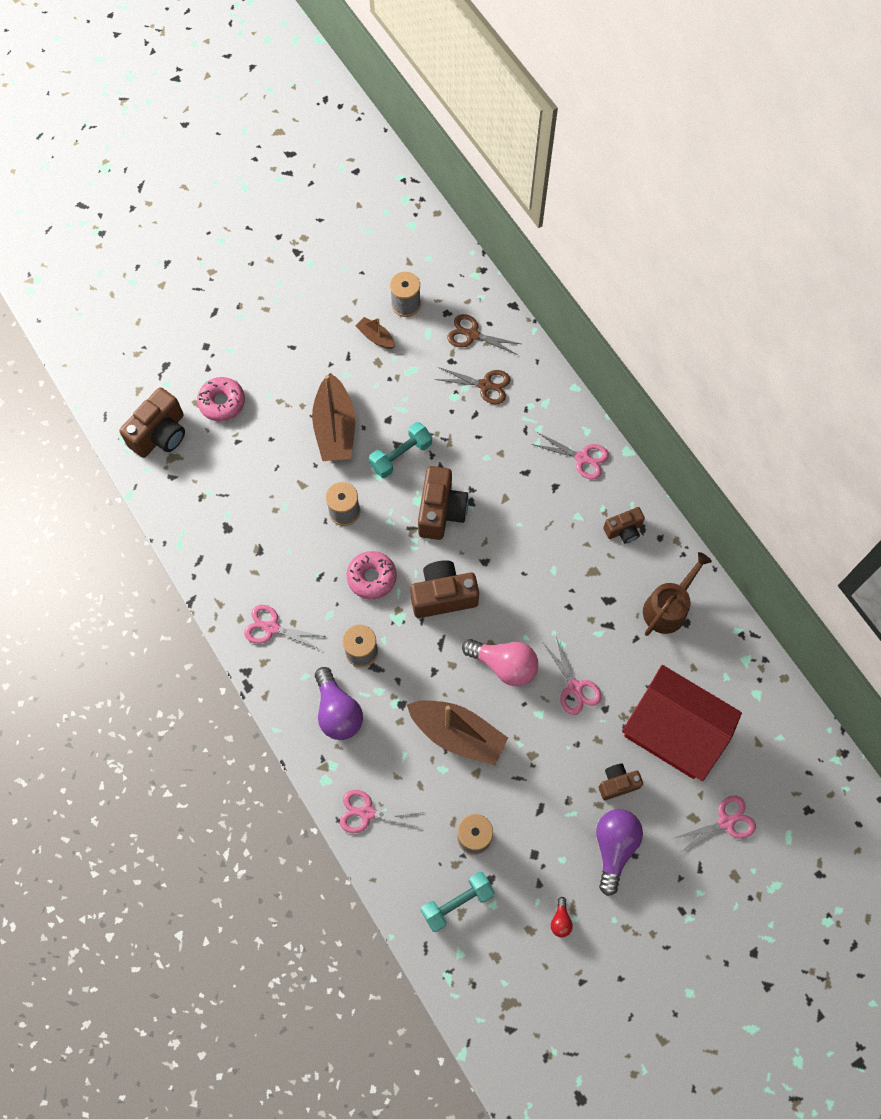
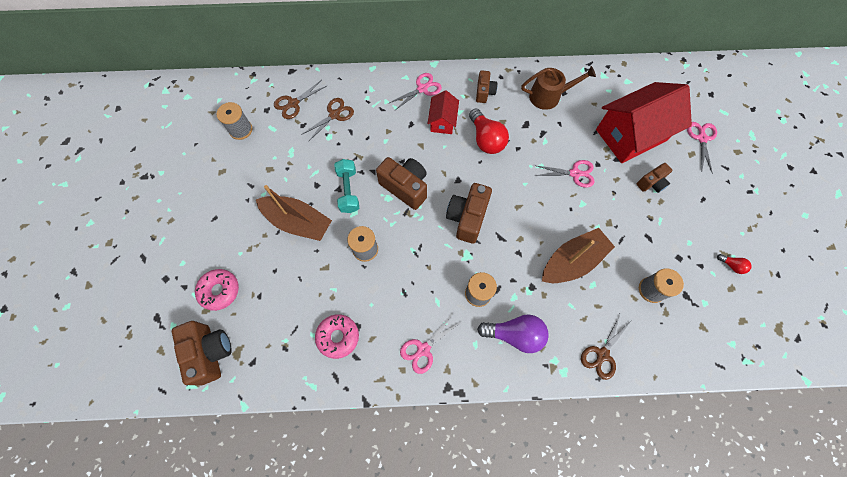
camera: 60 degrees left, 0 degrees up
(367, 813) = (602, 354): pink scissors -> brown scissors
(372, 577) = (426, 257): pink donut -> pink donut (338, 337)
(376, 337) = (250, 160): brown boat -> none
(457, 902) = (694, 326): turquoise dumbbell -> none
(504, 665) = (537, 206): pink light bulb -> none
(552, 504) = (442, 121): none -> red house
(558, 565) = (486, 139): none -> red light bulb
(614, 847) = (693, 207): purple light bulb -> none
(617, 783) = (651, 183): brown camera -> brown camera turned 135 degrees counterclockwise
(668, 607) = (548, 96): brown watering can -> brown watering can turned 105 degrees clockwise

